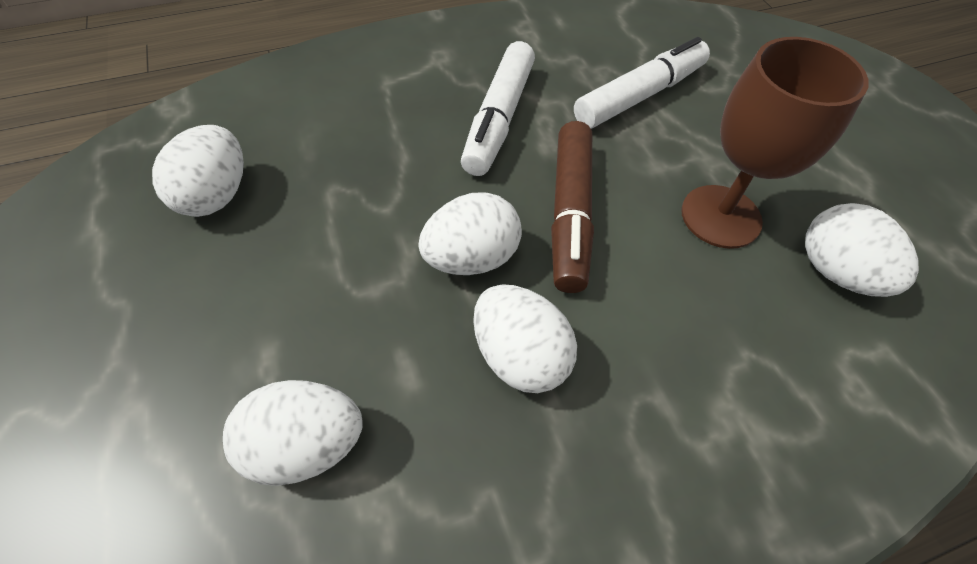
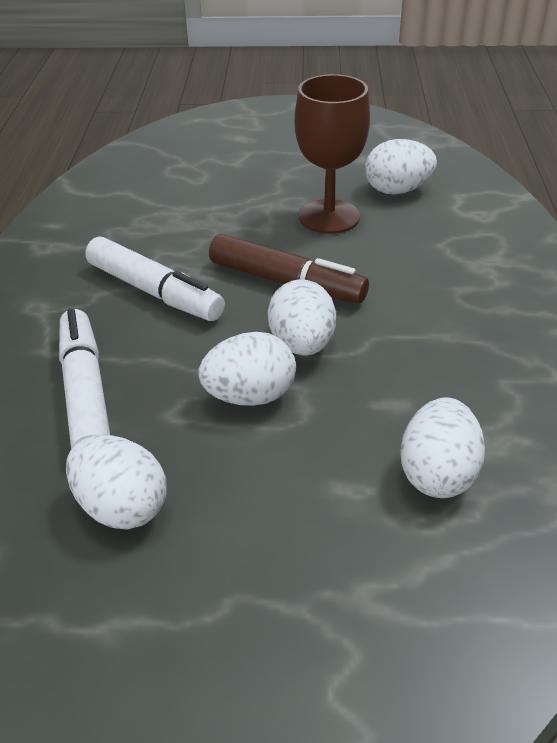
camera: 65 degrees left, 15 degrees down
(519, 356) = (404, 341): white egg -> white egg (250, 396)
(639, 96) = (185, 212): white marker -> white marker (85, 393)

